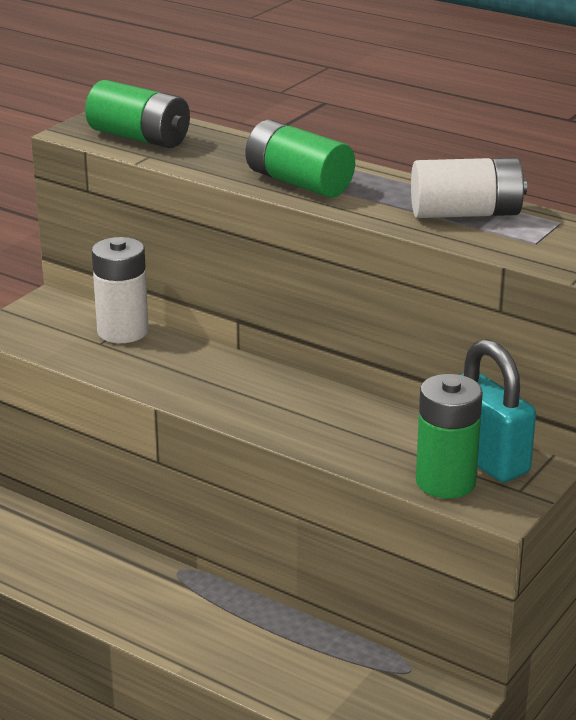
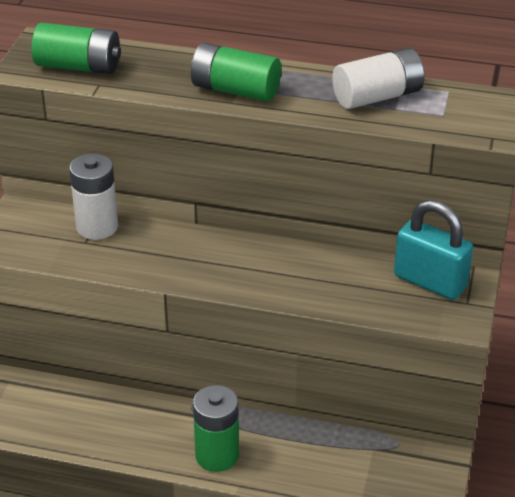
camera: 20 degrees left, 10 degrees up
(445, 482) = (413, 309): green battery -> green battery (217, 455)

